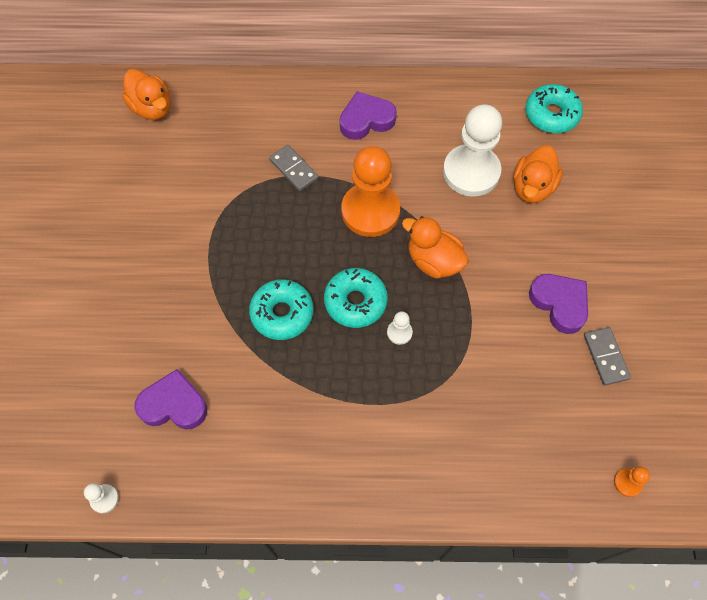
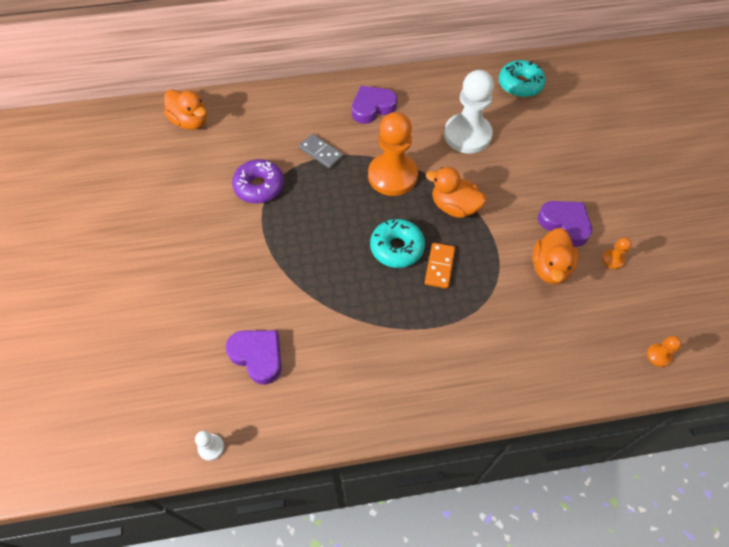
camera: 10 degrees left, 5 degrees down
(173, 404) = (258, 356): purple heart -> purple heart turned 45 degrees clockwise
(214, 201) = (259, 186): none -> purple donut
(282, 313) = (336, 266): turquoise donut -> none
(399, 332) = (439, 266): white pawn -> orange domino
(532, 188) = (519, 140): orange duck -> orange duck (550, 268)
(605, 357) = (613, 259): grey domino -> orange pawn

